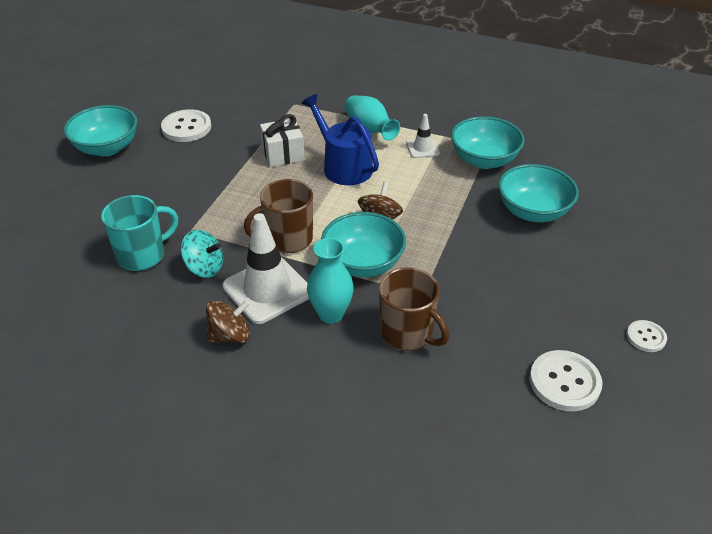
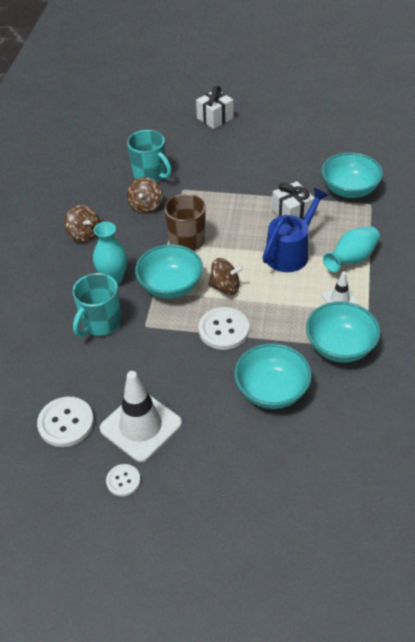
camera: 80 degrees right, 5 degrees up
(65, 182) = (215, 118): none -> white gift
(107, 148) = (261, 123): turquoise bowl -> turquoise bowl (349, 190)
(186, 127) = (305, 153): white button -> white button (223, 329)
(204, 267) = (145, 206): turquoise spinning top -> brown spinning top
(267, 290) = (131, 241): white traffic cone -> white traffic cone (141, 426)
(407, 334) = (100, 323): brown mug -> turquoise mug

